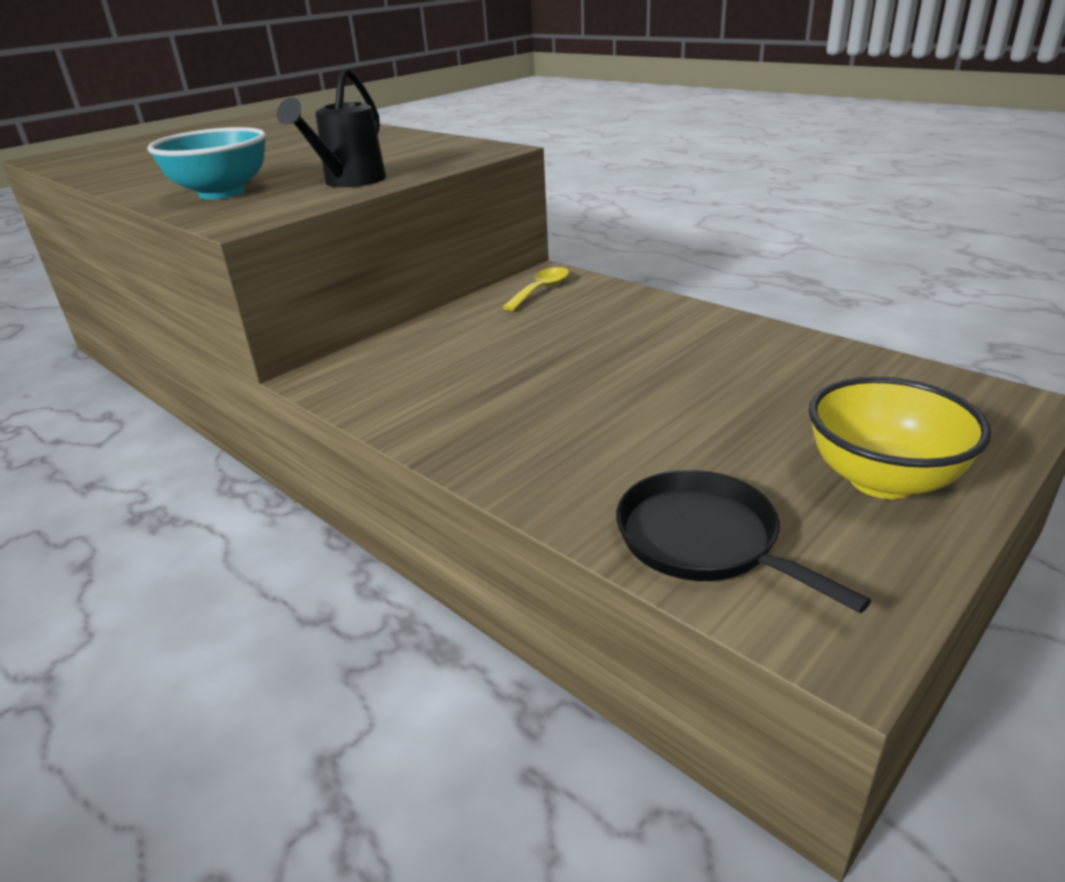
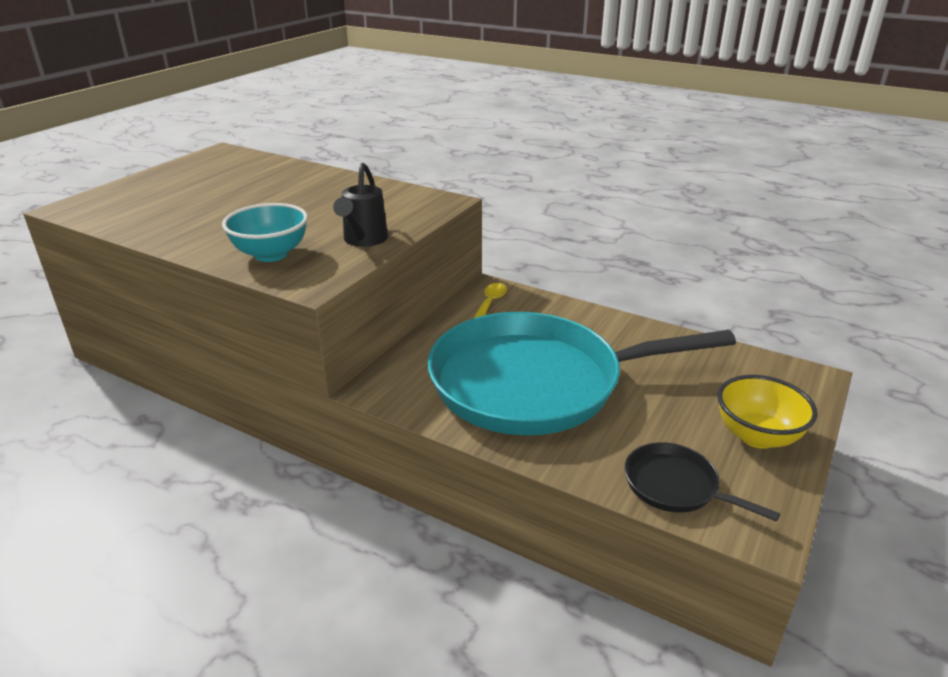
camera: 15 degrees left, 0 degrees up
(549, 383) = (534, 383): none -> turquoise pan

